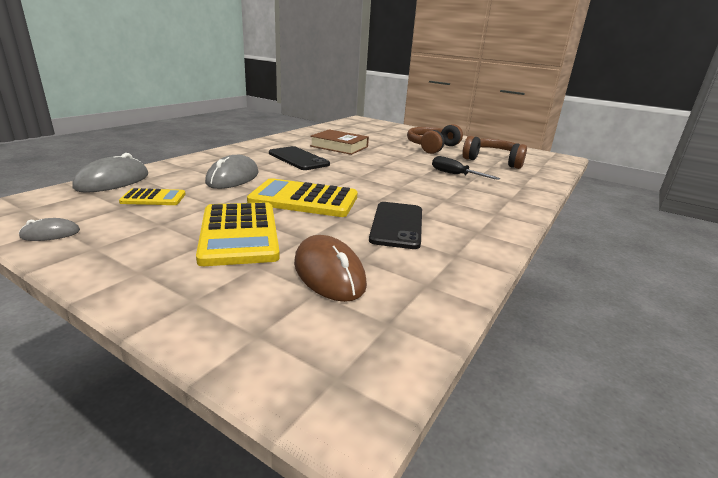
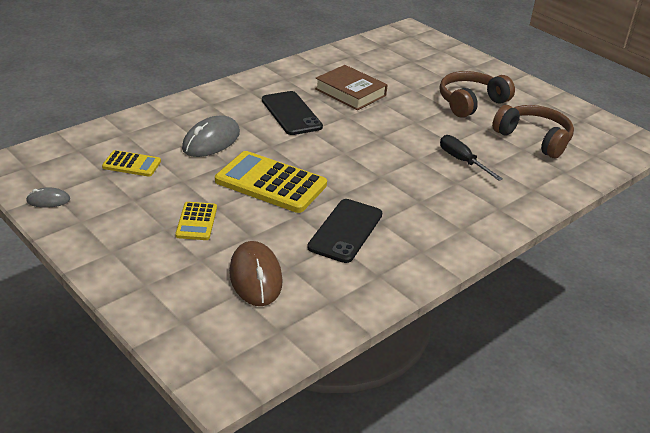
camera: 15 degrees right, 10 degrees up
(113, 181) = (98, 134): grey mouse -> none
(239, 234) = (196, 222): yellow calculator -> yellow calculator, size x0.52

